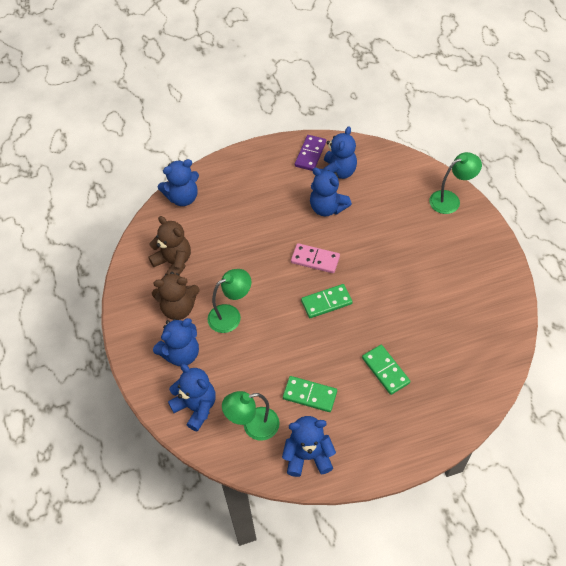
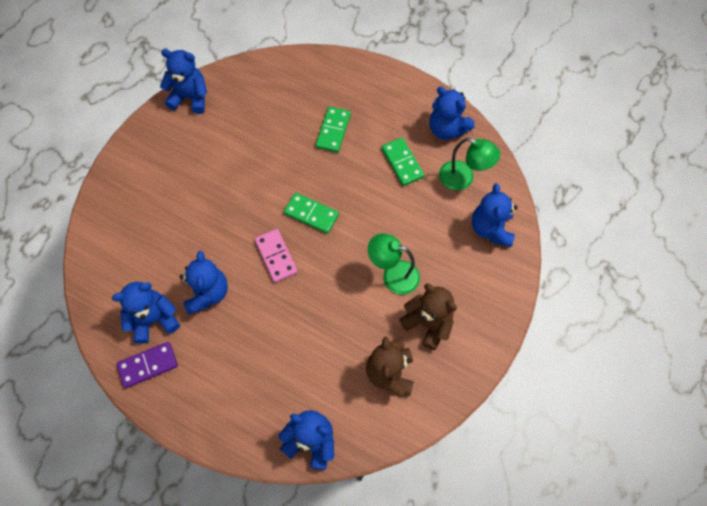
camera: 135 degrees left, 10 degrees up
(181, 354) = (463, 280): blue teddy bear -> blue teddy bear (190, 97)
(450, 200) = (112, 200): green lamp -> none

